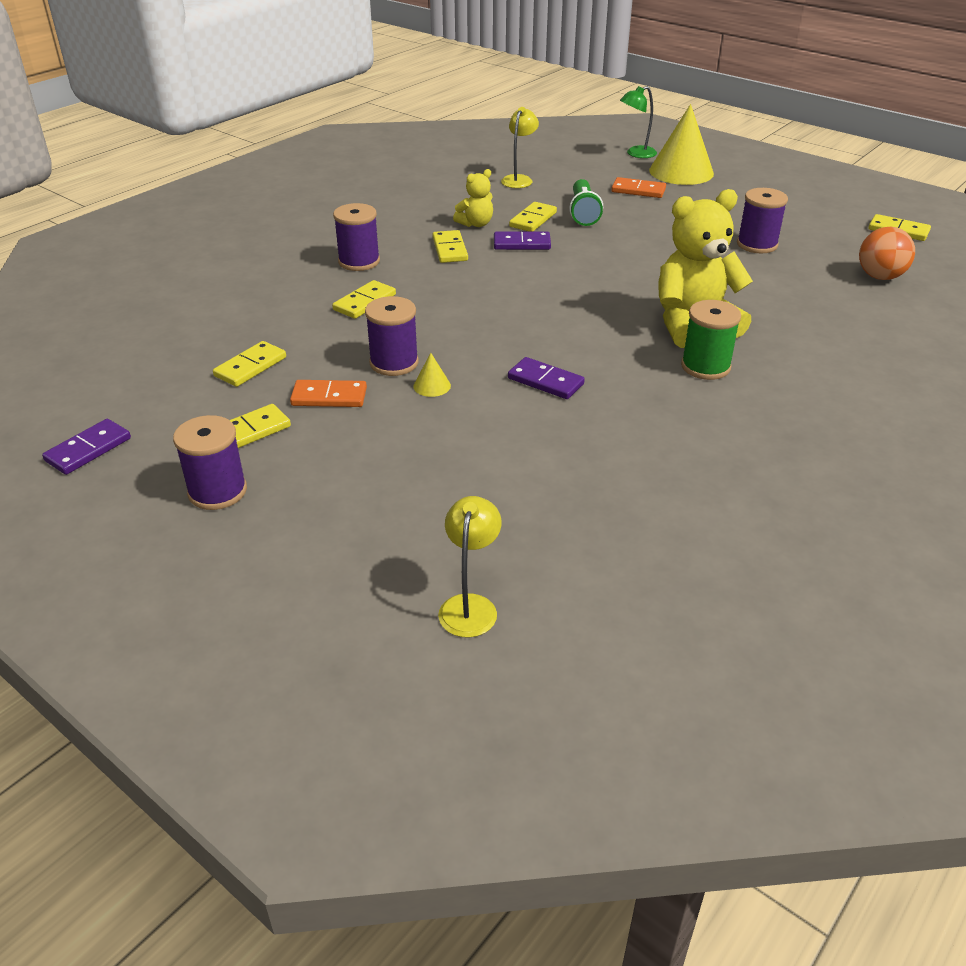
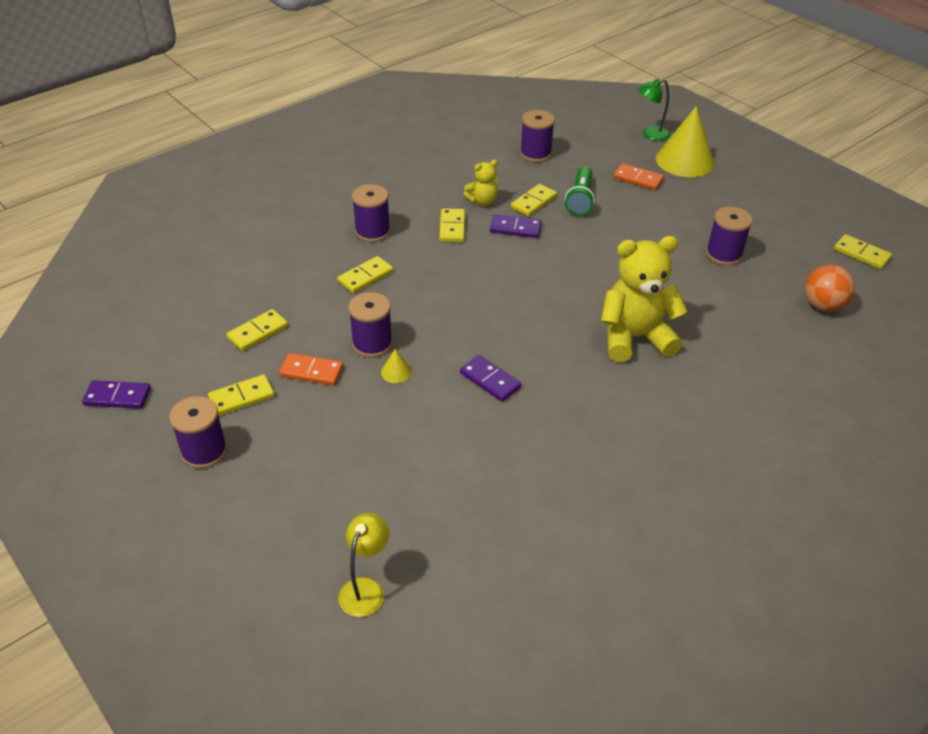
camera: 10 degrees right, 5 degrees up
(88, 449) = (117, 396): purple domino -> purple domino turned 45 degrees clockwise
(519, 179) = (535, 154): yellow lamp -> purple spool
(705, 366) = (630, 383): green spool -> none

